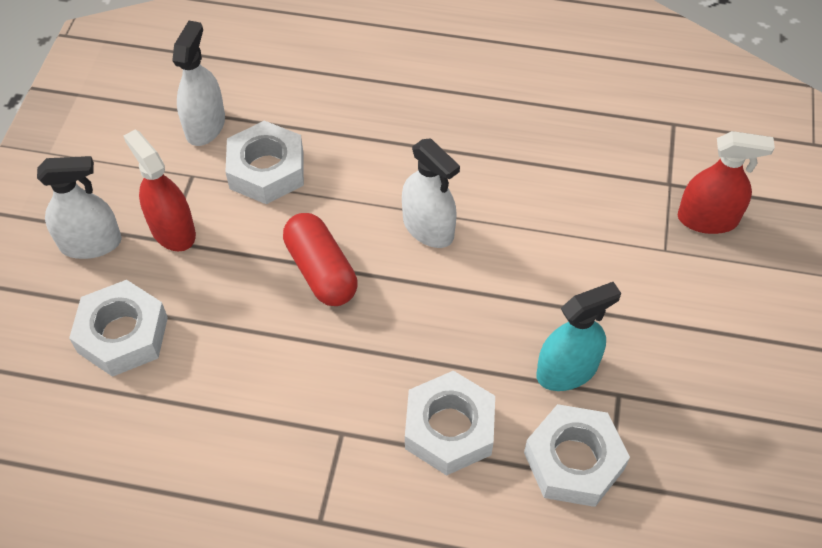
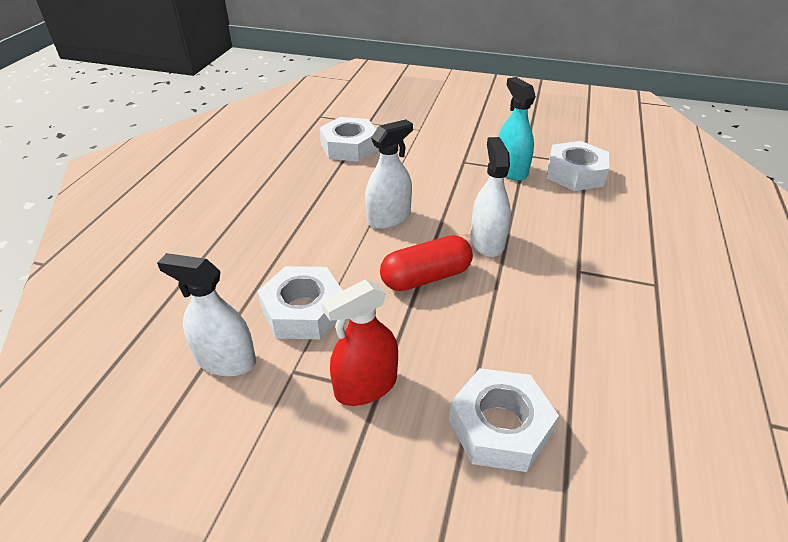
camera: 85 degrees left, 15 degrees down
(91, 243) = (373, 468): white spray bottle -> white spray bottle (487, 242)
(449, 429) = (563, 219): white nut -> white nut (349, 147)
(707, 219) = (398, 114): red spray bottle -> none

